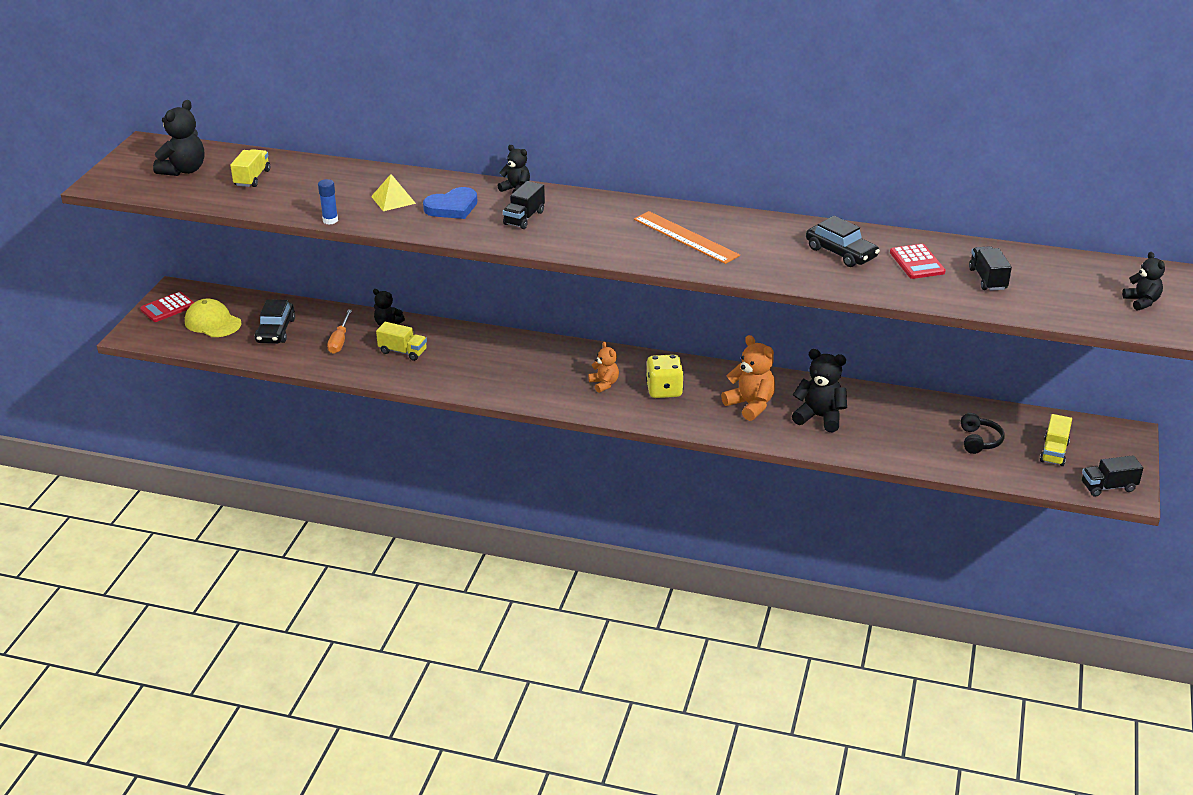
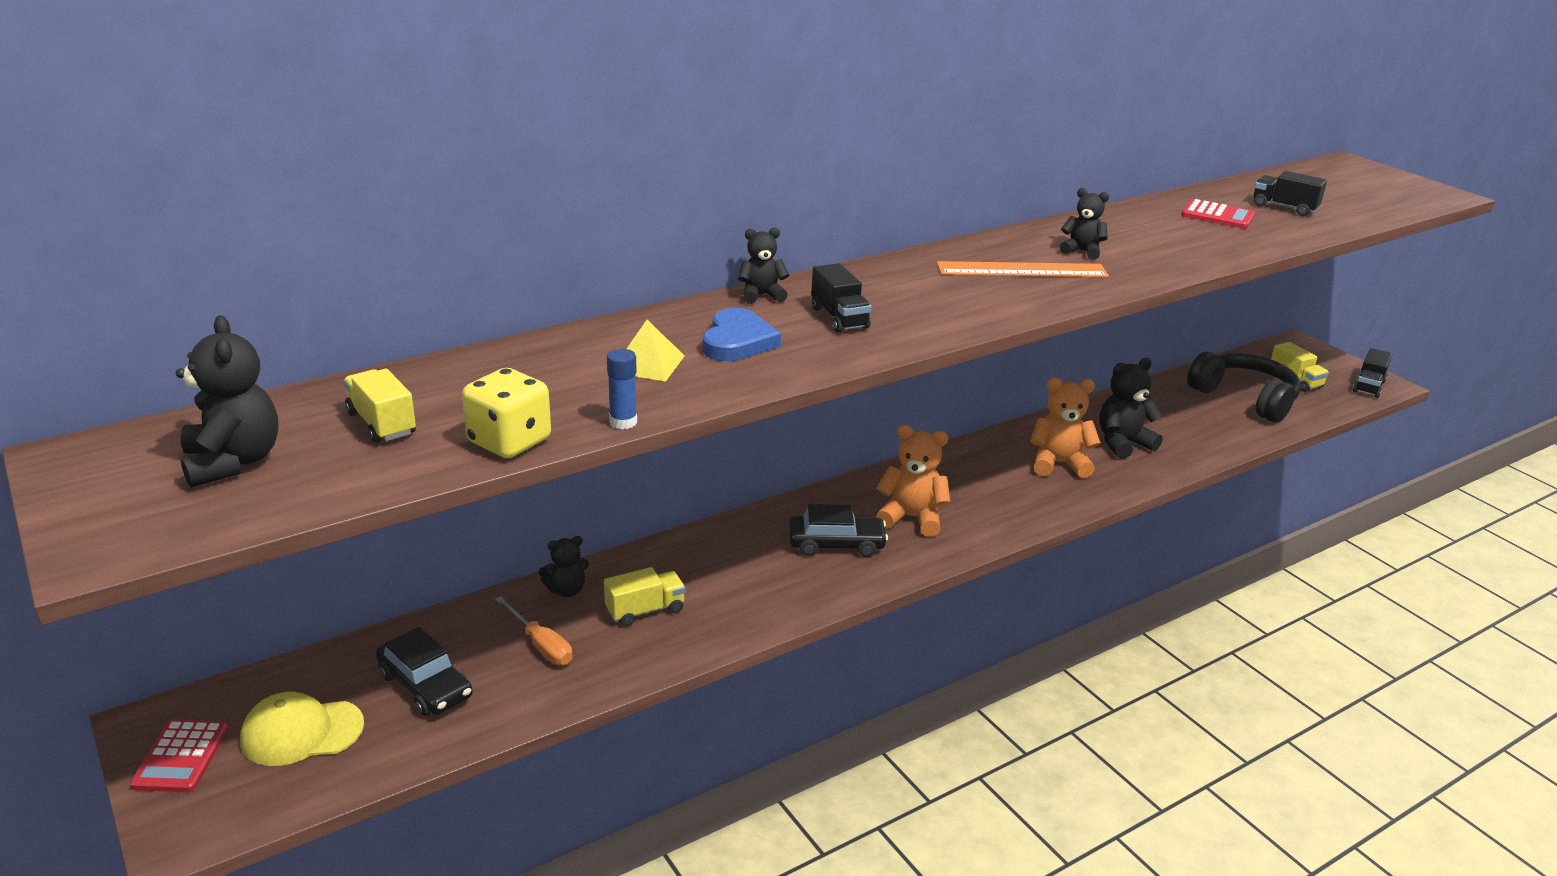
camera: 50 degrees left, 5 degrees down
(604, 384) = (912, 518): orange teddy bear -> orange teddy bear, size x1.62
(664, 390) = (971, 492): yellow dice -> yellow dice (509, 442)
(841, 253) = (1156, 231): black car -> black car (836, 544)
(979, 441) = (1244, 398): black headphones -> black headphones, size x1.94
(1142, 302) = (1389, 184): black teddy bear -> black teddy bear (1082, 251)

